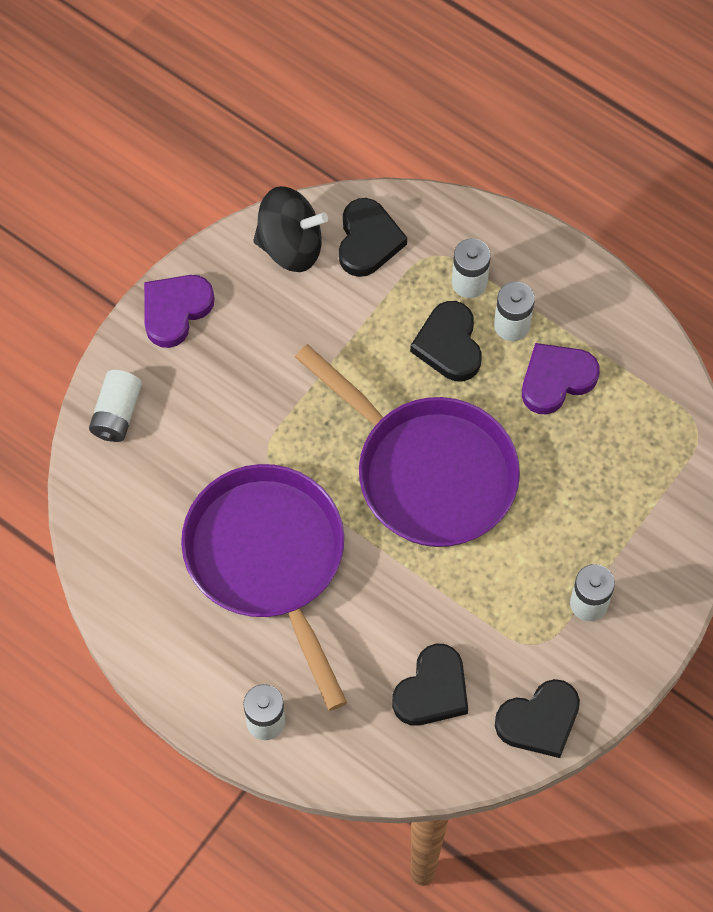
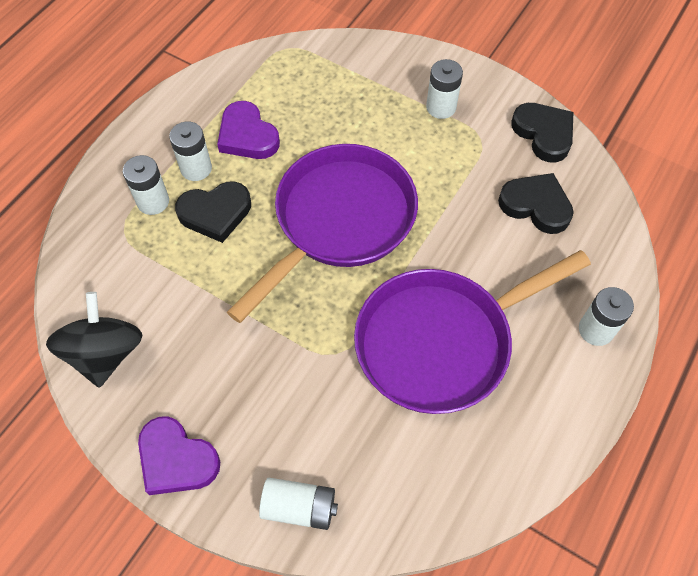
camera: 95 degrees left, 5 degrees down
(368, 241) = (105, 285): black heart -> none

